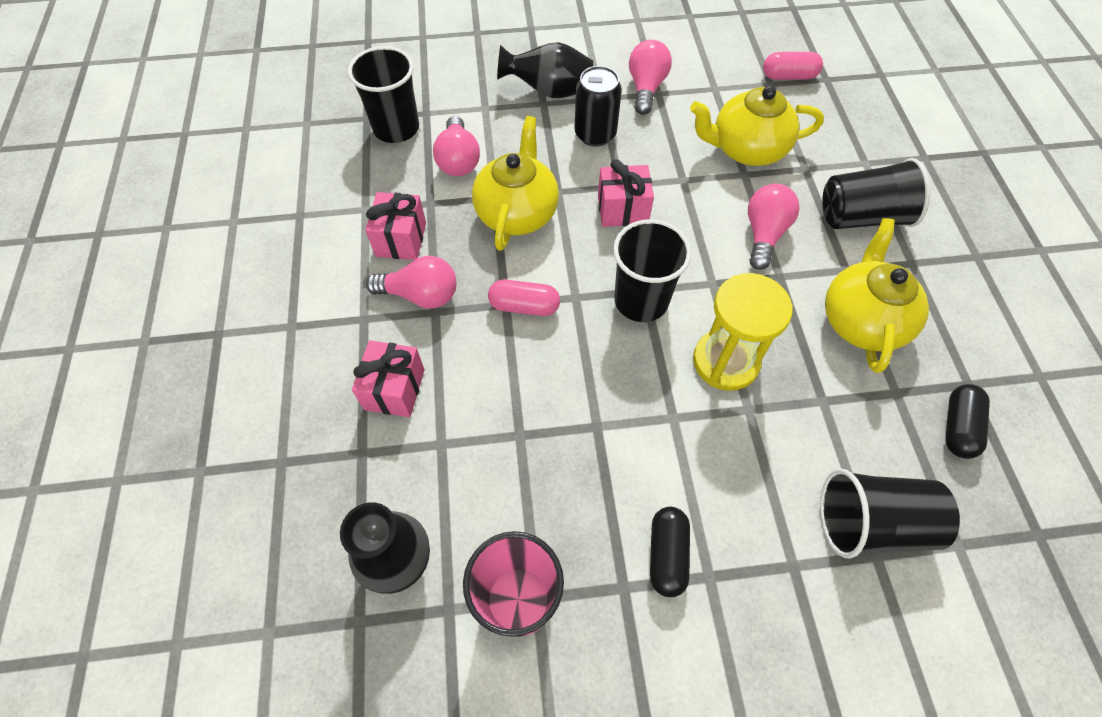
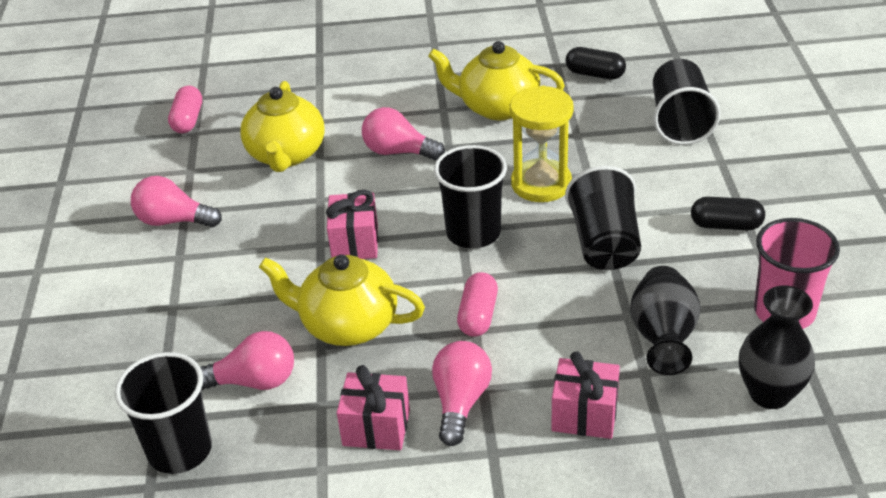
camera: 85 degrees left, 20 degrees down
(549, 91) = (153, 301): black vase -> black vase (662, 338)
(595, 134) = (238, 262): black can -> none
(861, 217) = (385, 95): black cup -> black cup (604, 243)

